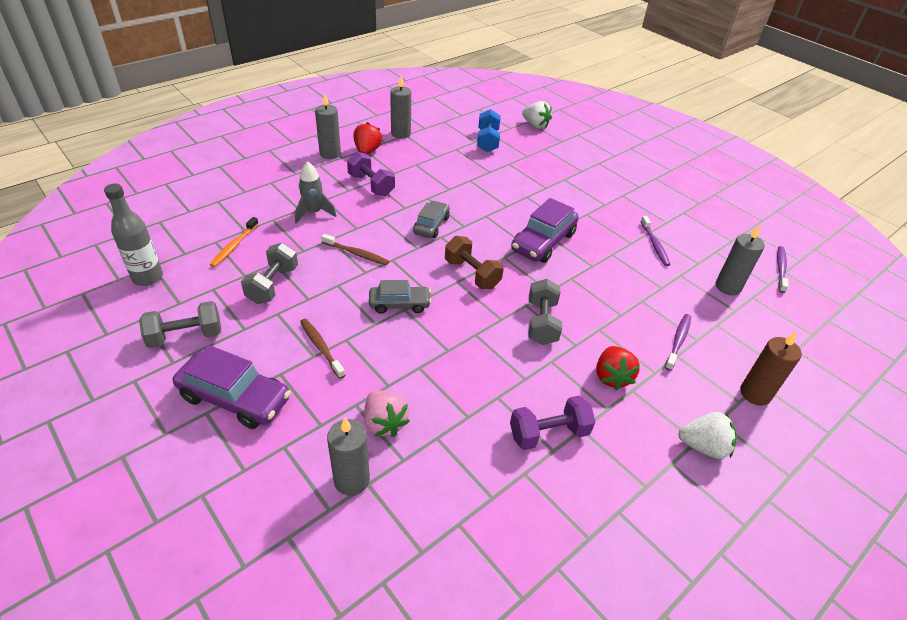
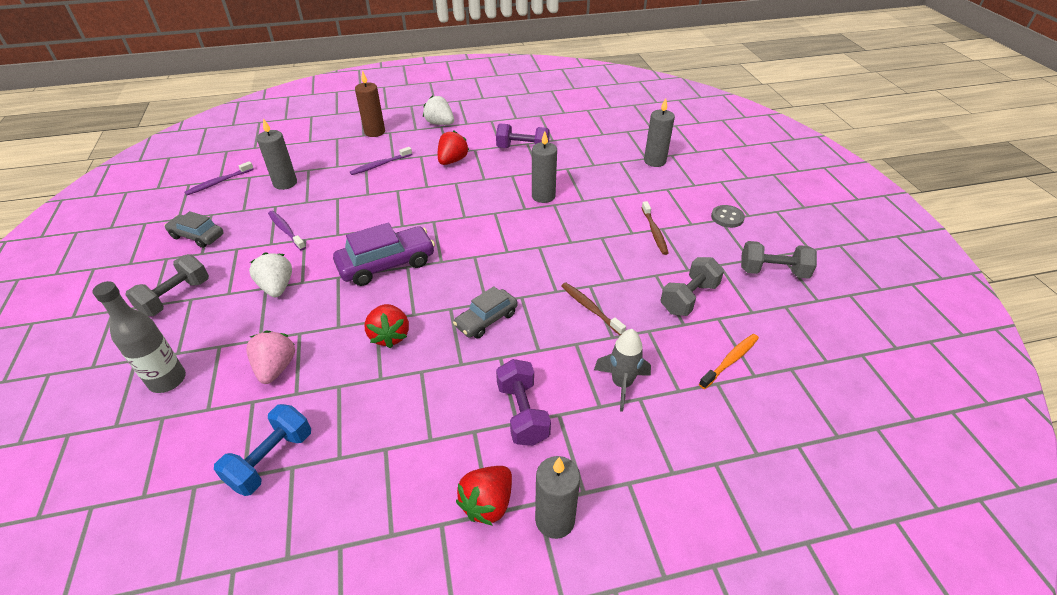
camera: 150 degrees left, 0 degrees up
(148, 277) = (827, 346): grey bottle -> grey bottle (167, 380)
(235, 398) = (727, 217): purple car -> grey button
(384, 423) = (623, 178): pink strawberry -> pink strawberry (276, 368)
(399, 304) = (572, 246): grey car -> grey car (197, 236)
(401, 133) = (397, 542): grey candle -> grey candle (543, 196)
(472, 274) = (487, 253): brown dumbbell -> none
(488, 200) = (390, 336): none -> red strawberry
(535, 125) = (146, 476): white strawberry -> white strawberry (277, 287)
(542, 323) = (465, 201): grey dumbbell -> grey dumbbell (175, 297)
(654, 245) = (286, 230): purple toothbrush -> purple toothbrush turned 60 degrees counterclockwise

